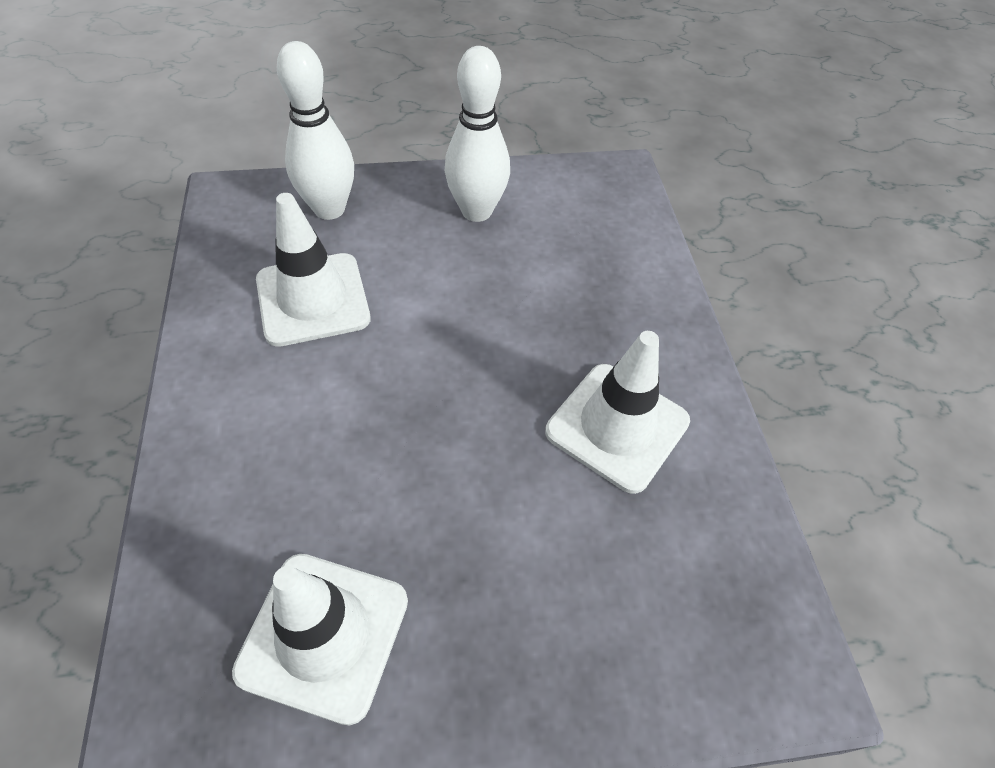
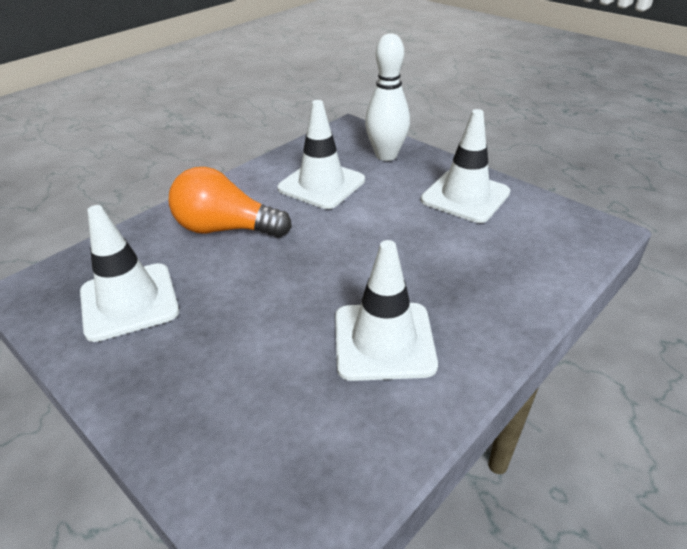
camera: 55 degrees right, 15 degrees down
(288, 445) = (225, 229): none -> orange light bulb
(476, 211) = (465, 196): white bowling pin -> white traffic cone

